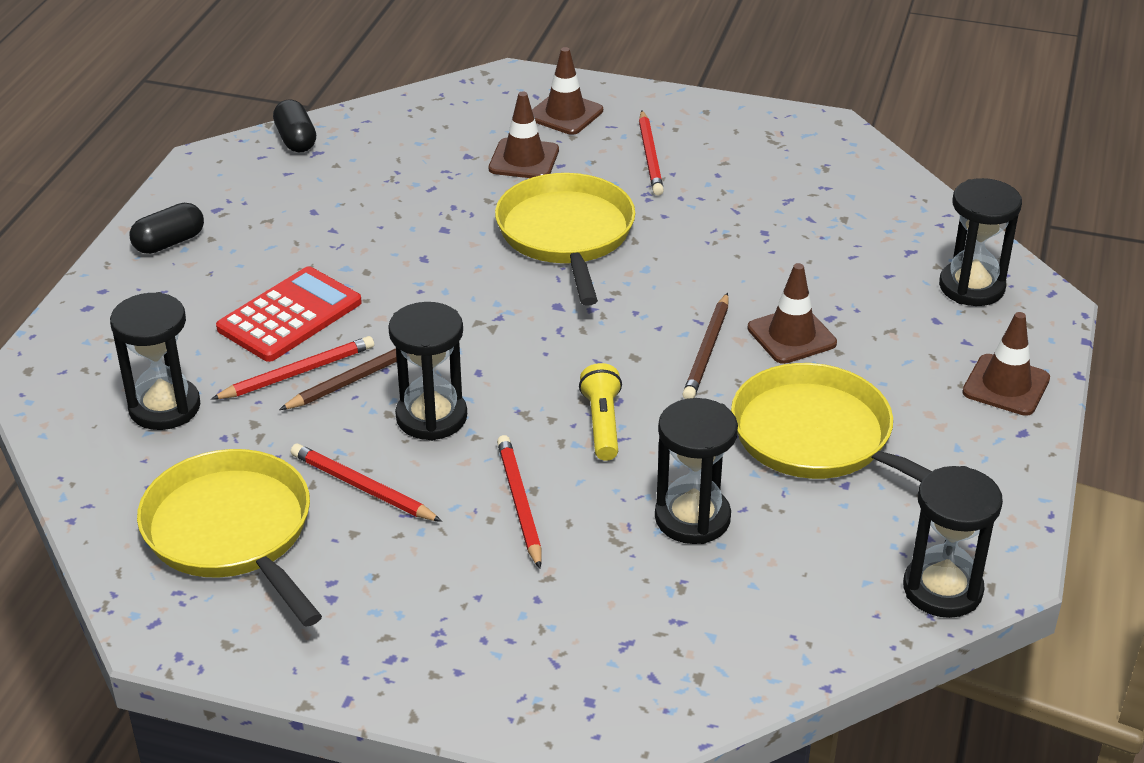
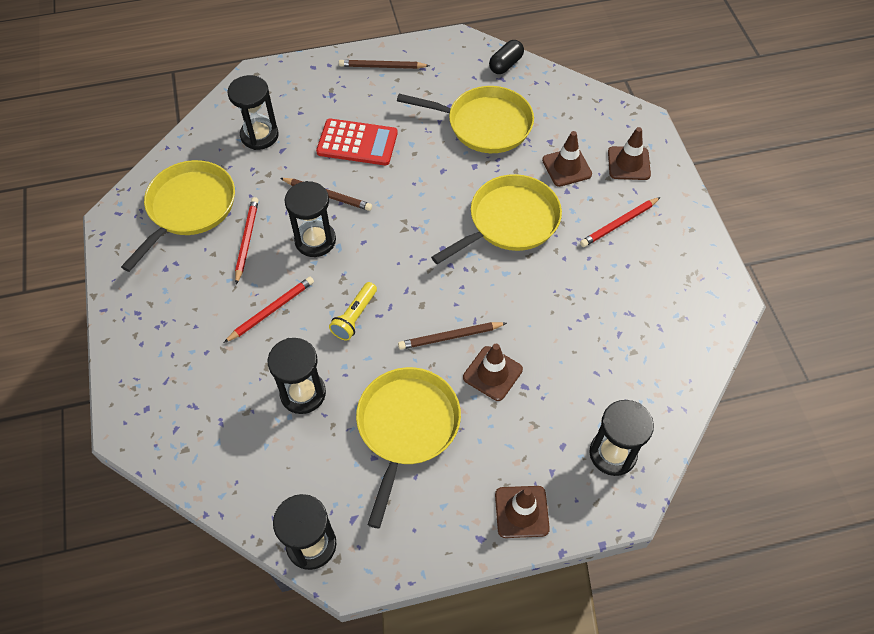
camera: 60 degrees right, 20 degrees up
(169, 242) = (382, 66): black capsule -> brown pencil
(297, 373) = (315, 170): red pencil -> none
(382, 194) = (485, 124): none -> yellow pan
(602, 424) = (355, 317): yellow flashlight -> yellow flashlight turned 150 degrees clockwise

